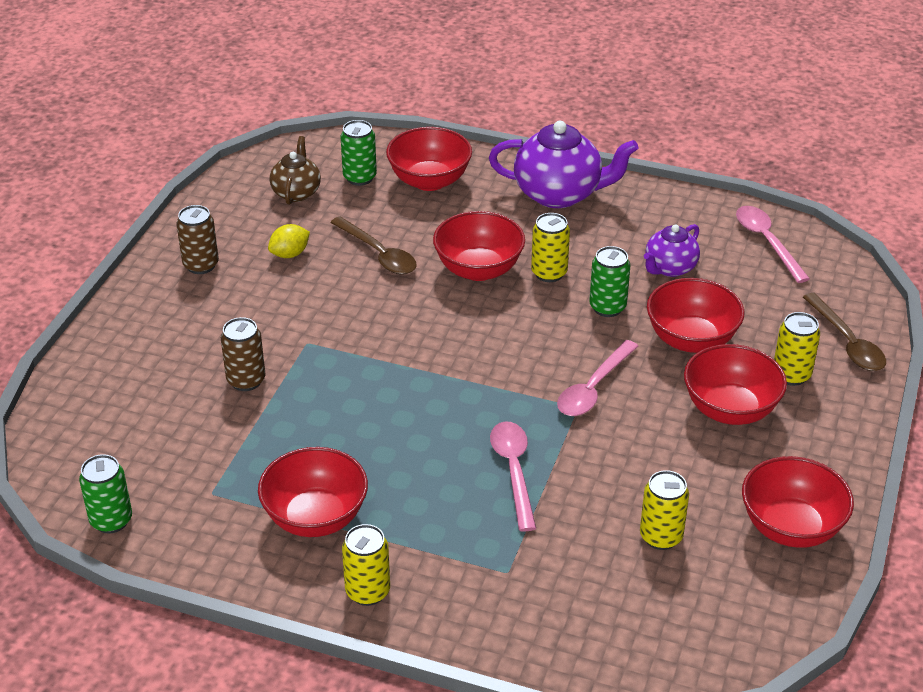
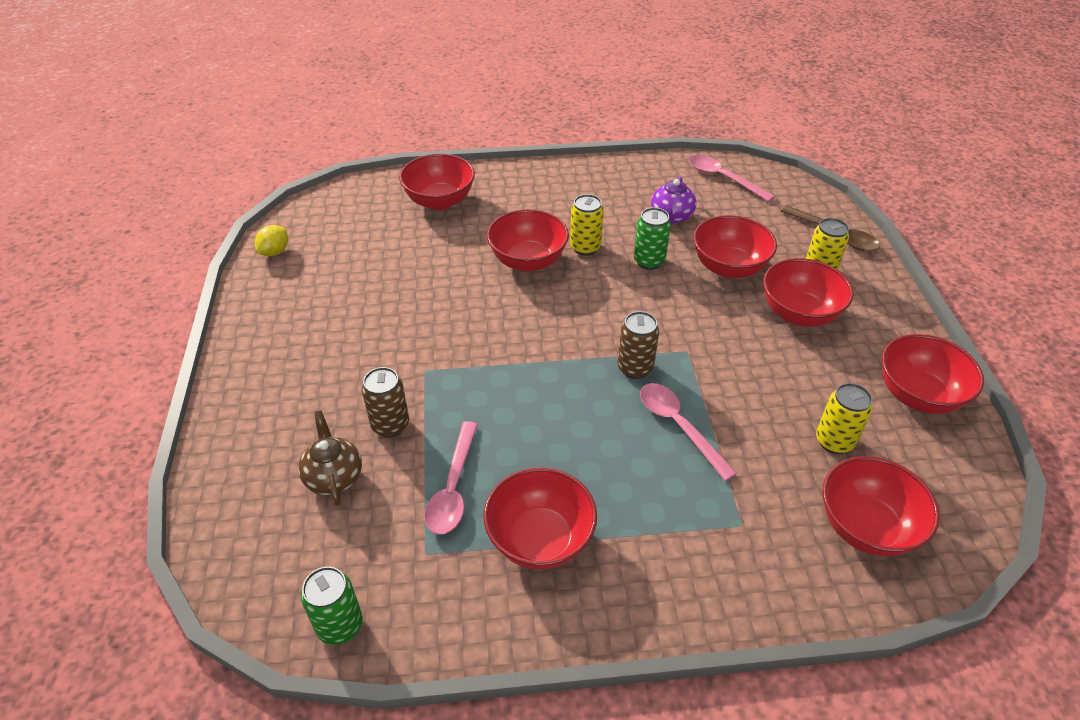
camera: 25 degrees left, 5 degrees up
(201, 265) = (282, 329): brown can -> brown can (635, 368)
(290, 254) = (359, 295): yellow lemon -> yellow lemon (275, 252)
(296, 192) = (332, 241): brown teapot -> brown teapot (334, 477)
(359, 177) = (380, 214): green can -> none
(367, 591) = (637, 597): yellow can -> none
(378, 254) = (437, 272): brown spoon -> none
(559, 194) = (548, 184): purple teapot -> none
(593, 388) = (687, 331): pink spoon -> pink spoon (453, 488)
(627, 617) = (866, 527): none -> red bowl

